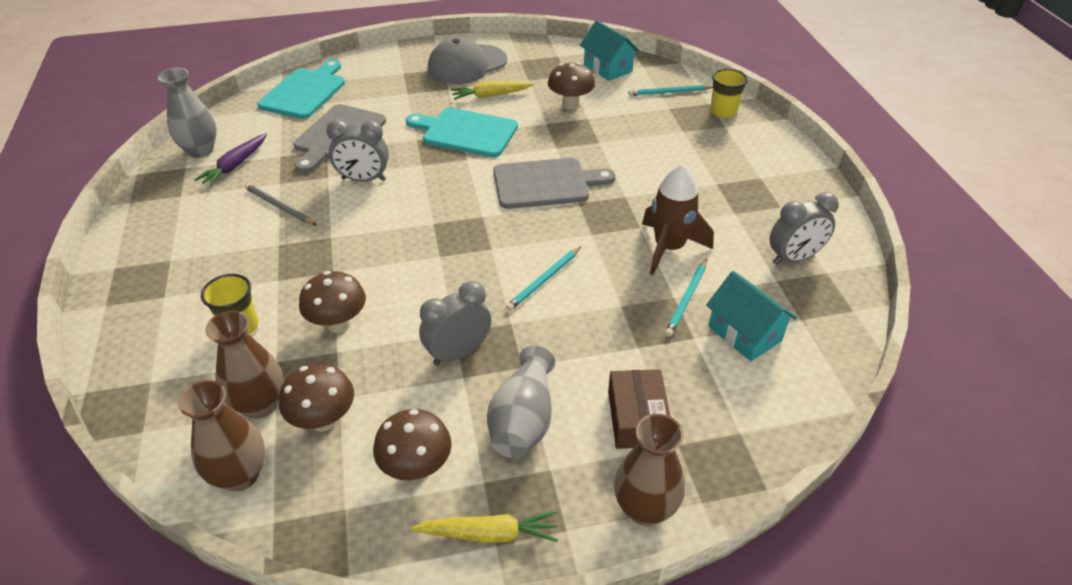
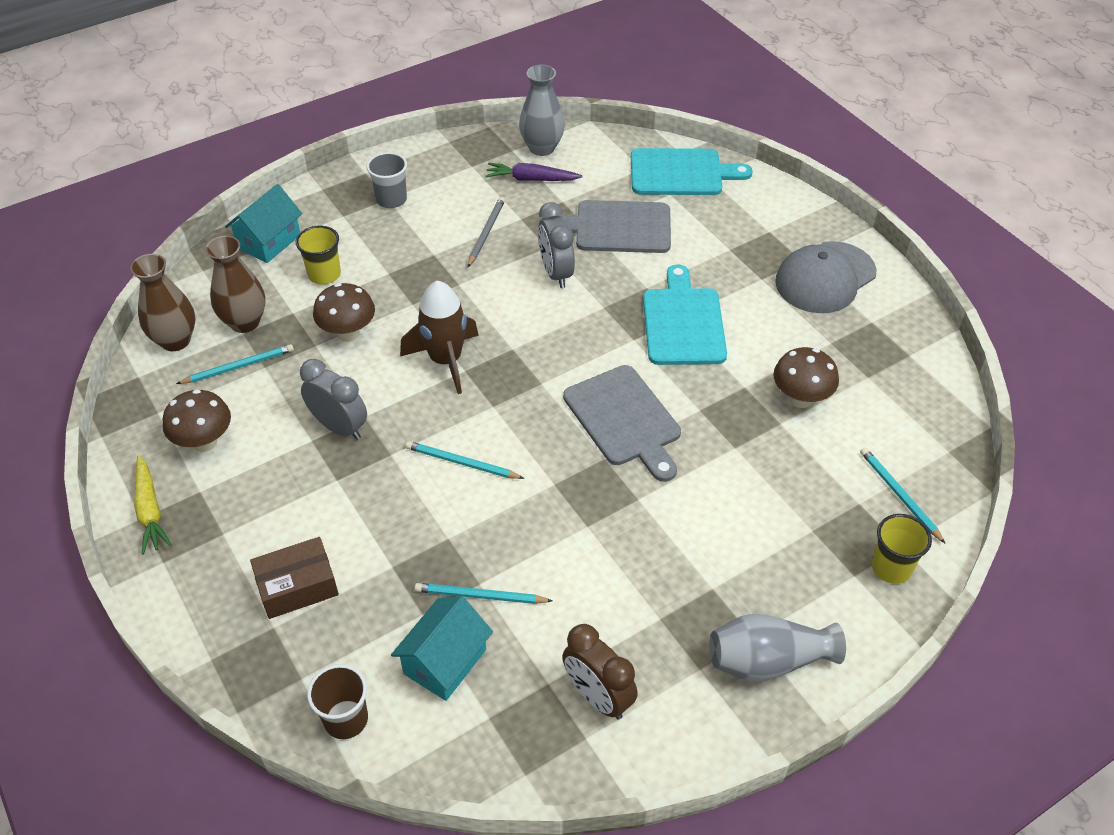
camera: 70 degrees right, 5 degrees up
(174, 257) = (391, 199): none -> grey cup
(324, 420) = (239, 366): brown mushroom -> turquoise pencil
(467, 65) = (825, 278): grey cap -> grey cap turned 75 degrees counterclockwise
(491, 95) = (772, 320): yellow carrot -> none
(523, 420) = (273, 499): grey vase -> grey vase (768, 661)
(608, 68) = (916, 414): turquoise house -> turquoise house (269, 242)
(644, 508) = (195, 615): brown vase -> none
(669, 248) = (561, 562): brown rocket -> brown rocket (446, 360)
(788, 408) = (346, 719): none -> brown cup
(794, 258) = (598, 697): grey clock -> brown clock

